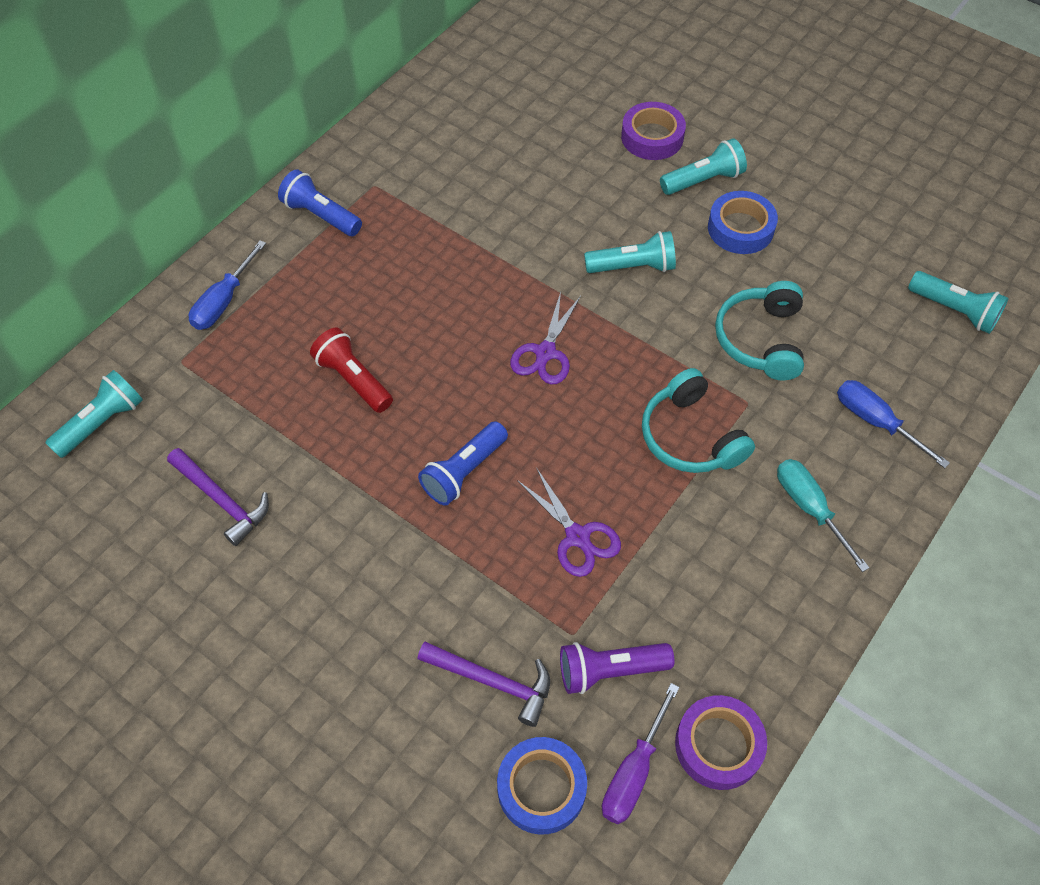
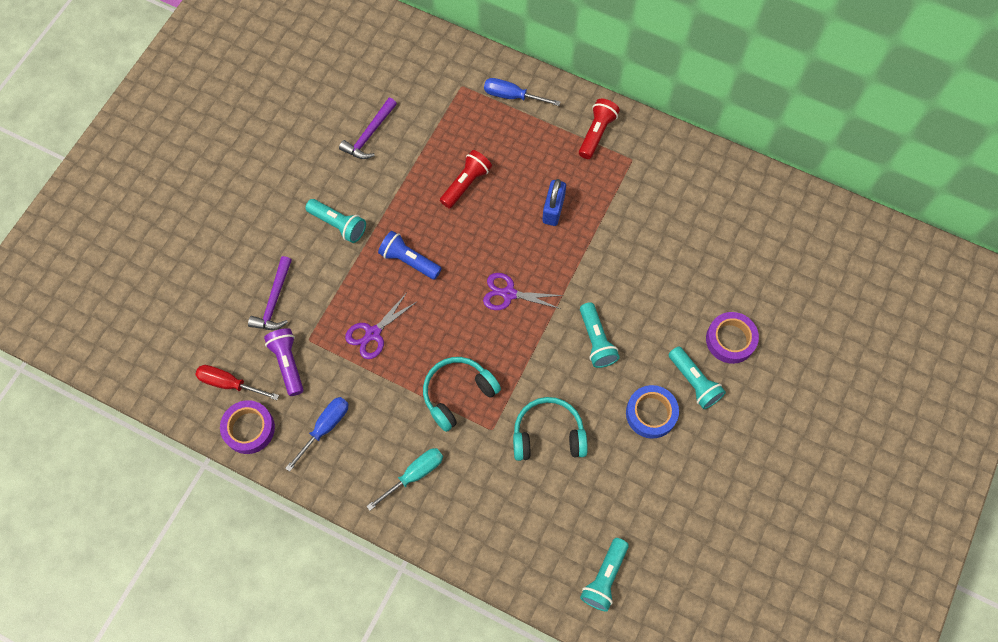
camera: 80 degrees right, 10 degrees up
(102, 423) = (411, 59): turquoise flashlight -> turquoise flashlight (338, 225)
(321, 215) = (596, 133): blue flashlight -> red flashlight
(426, 282) = (553, 209): none -> blue padlock
(541, 788) = (216, 336): blue tape -> none
(634, 771) = (230, 383): purple screwdriver -> red screwdriver
(876, 422) = (491, 518): blue screwdriver -> blue screwdriver (325, 428)

